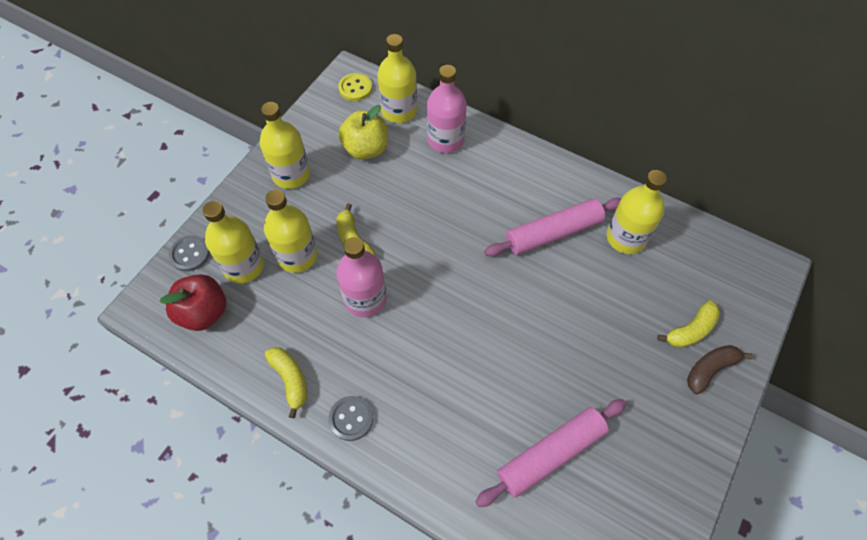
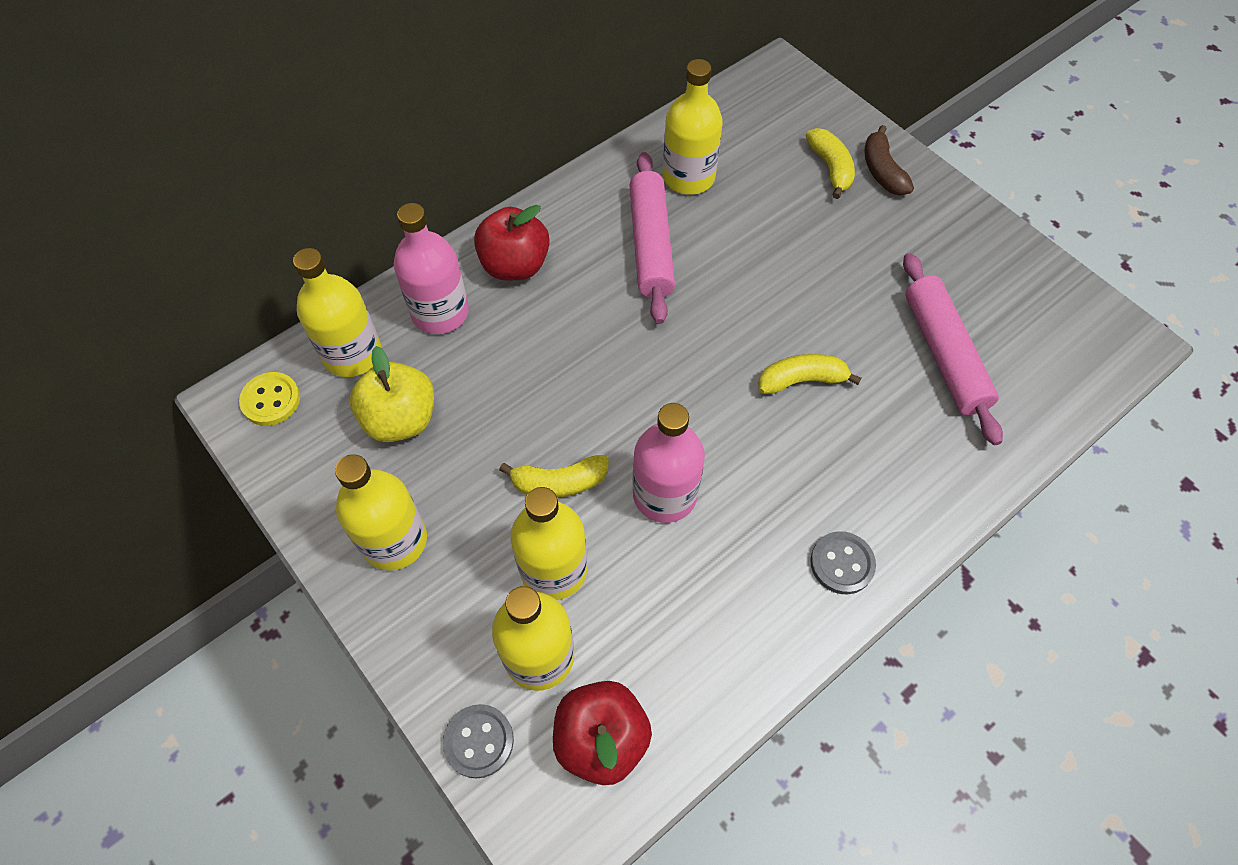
camera: 70 degrees left, 0 degrees up
(290, 380) = (760, 630): yellow banana -> yellow banana (801, 380)
(498, 164) = (515, 265): none -> red apple

